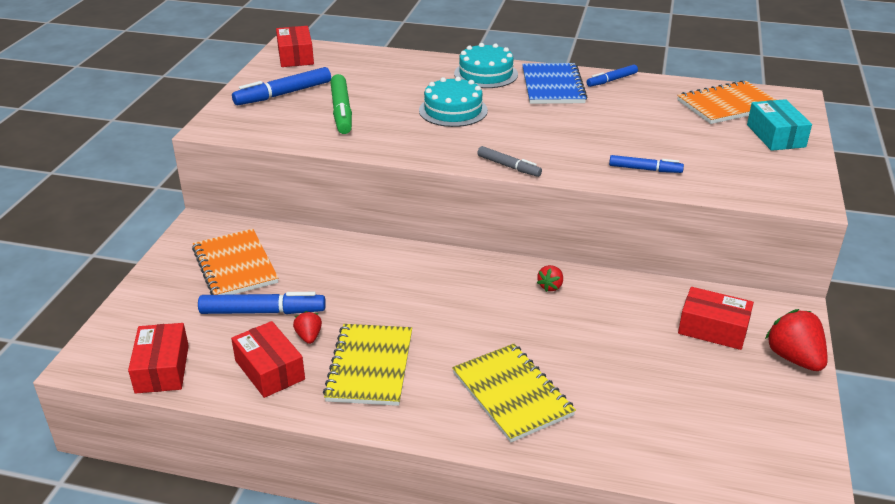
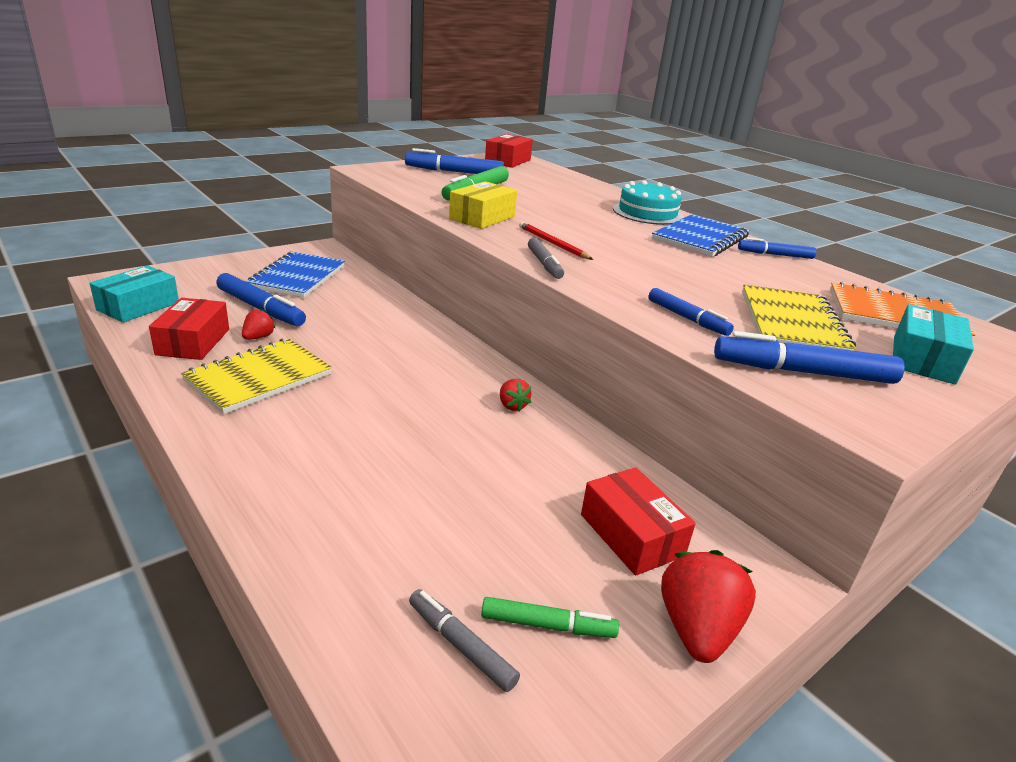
camera: 35 degrees right, 5 degrees down
(162, 369) = (138, 306): red box -> turquoise box
(235, 266) = (298, 277): orange notebook -> blue notebook
(396, 140) = (482, 218): none -> yellow box
(453, 110) = (569, 220): turquoise cake -> none
(481, 142) = (552, 243): none -> red pencil
(512, 394) = (324, 463): yellow notebook -> yellow notebook (791, 322)
(550, 286) = (512, 406): red strawberry -> red strawberry turned 90 degrees counterclockwise
(719, 436) = (461, 645): none -> grey marker
(739, 400) = (547, 625): none -> green marker
(741, 178) = (802, 372): none -> blue marker

